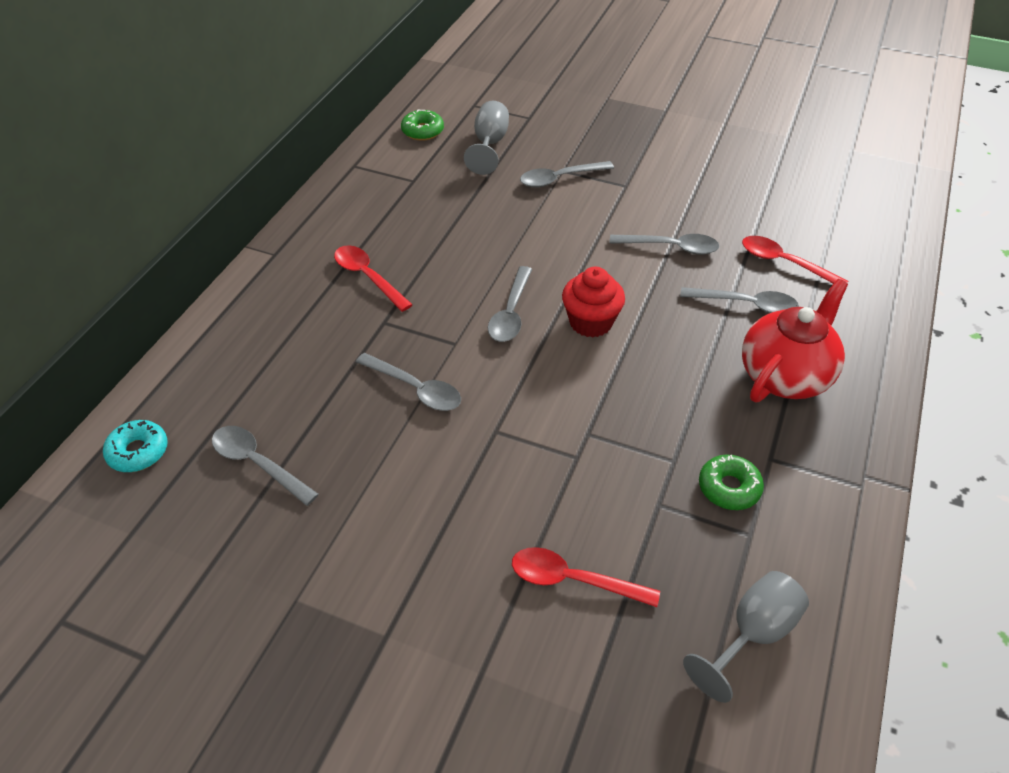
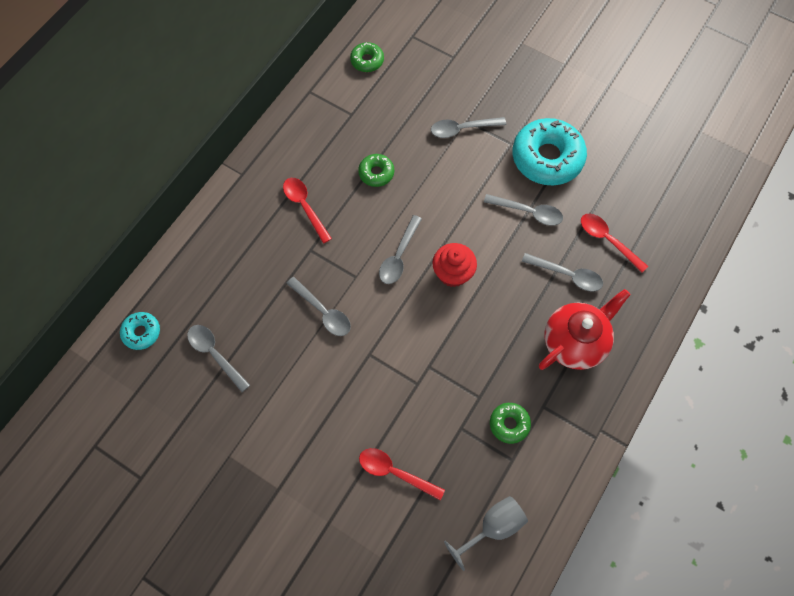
camera: 10 degrees right, 20 degrees up
(459, 232) = (376, 173): none -> green donut
(489, 145) = (416, 83): grey goblet -> none
(676, 193) = (547, 158): none -> turquoise donut

